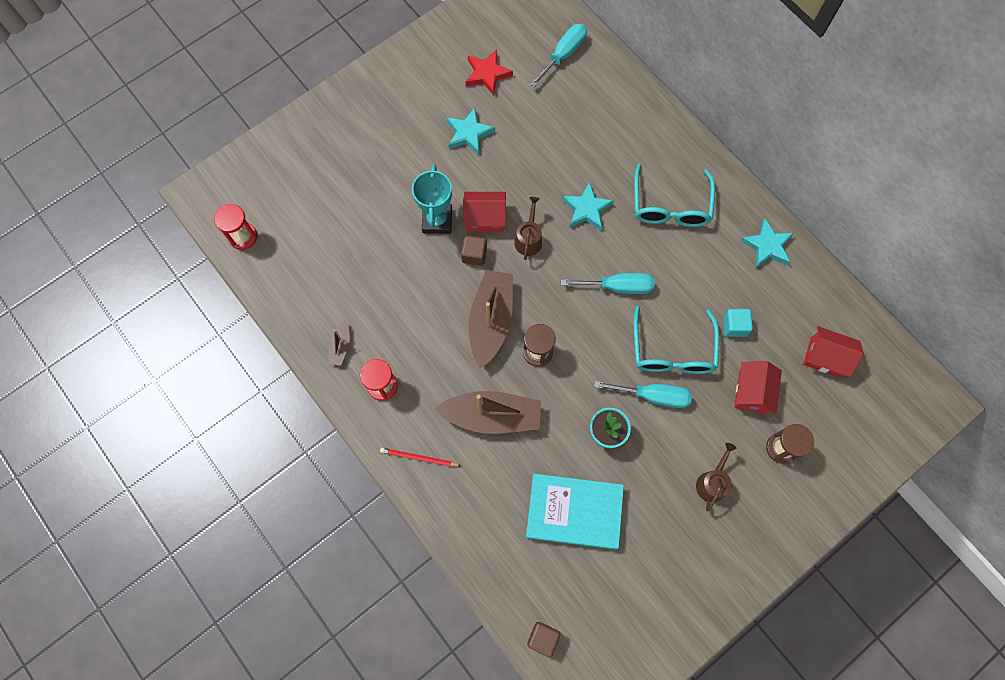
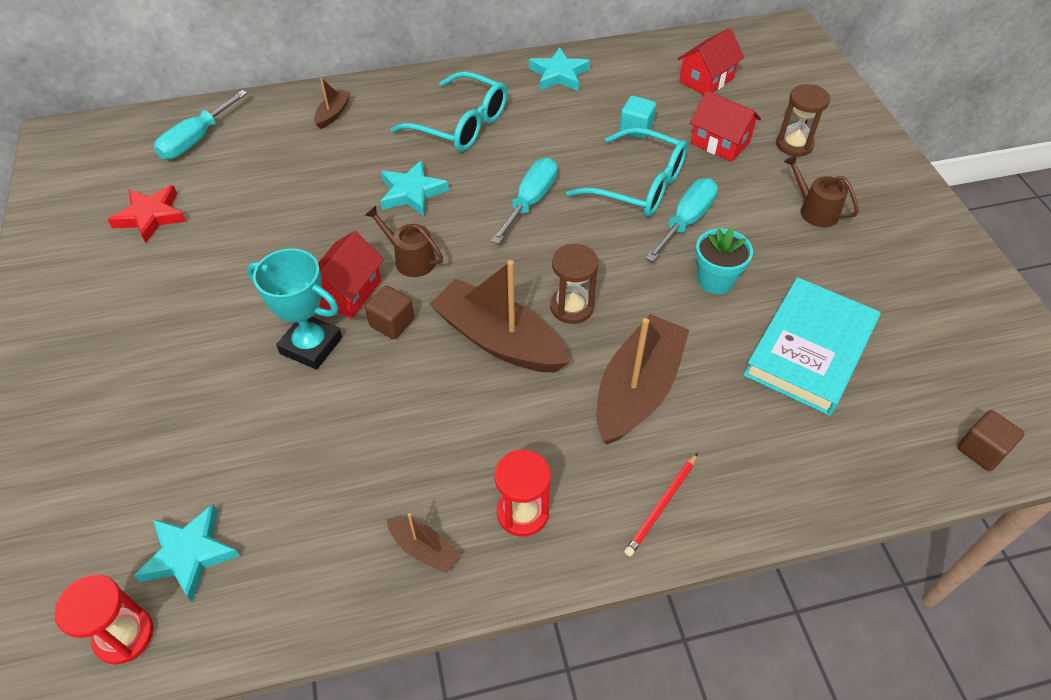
camera: 65 degrees left, 20 degrees down
(469, 133) = (215, 264): turquoise star -> turquoise star (189, 554)
(563, 54) = (196, 140): turquoise screwdriver -> turquoise screwdriver turned 120 degrees counterclockwise
(634, 119) = (333, 114): none -> brown boat

